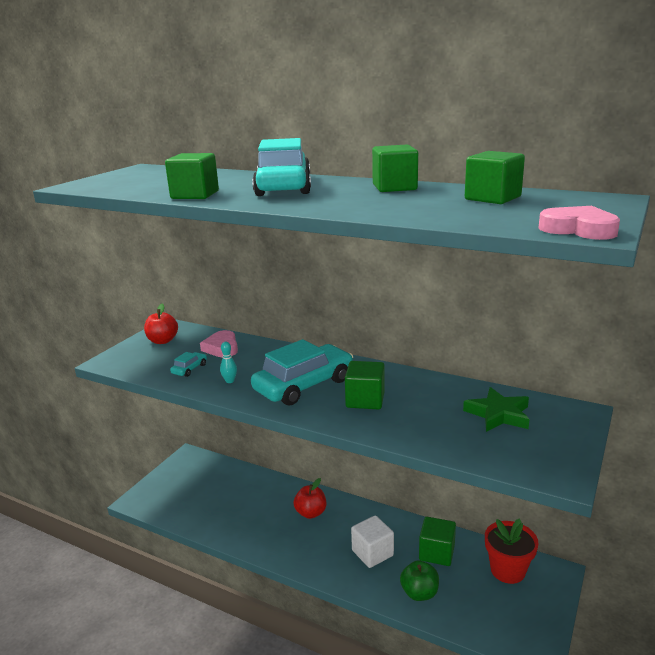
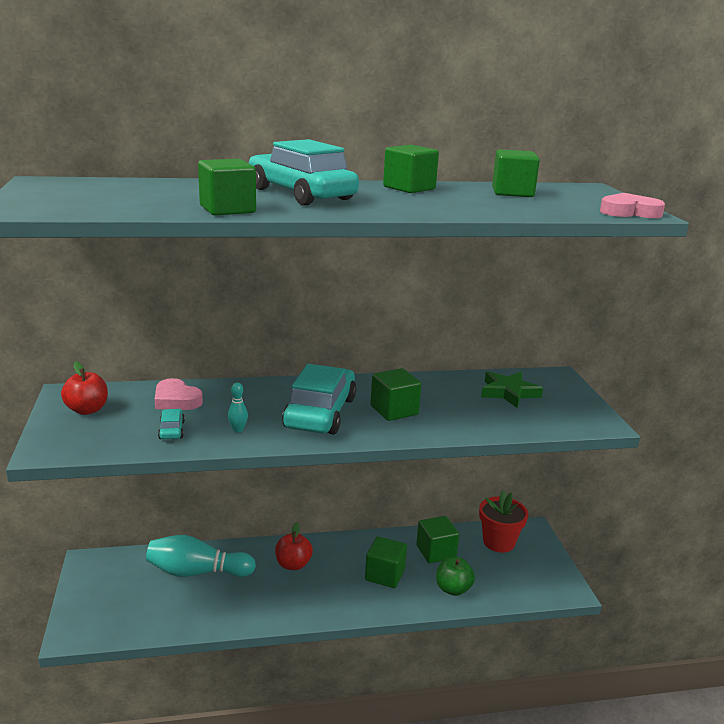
camera: 40 degrees left, 0 degrees up
(242, 490) = (197, 572): none -> turquoise bowling pin
(372, 553) = (385, 575): white cube -> green cube

